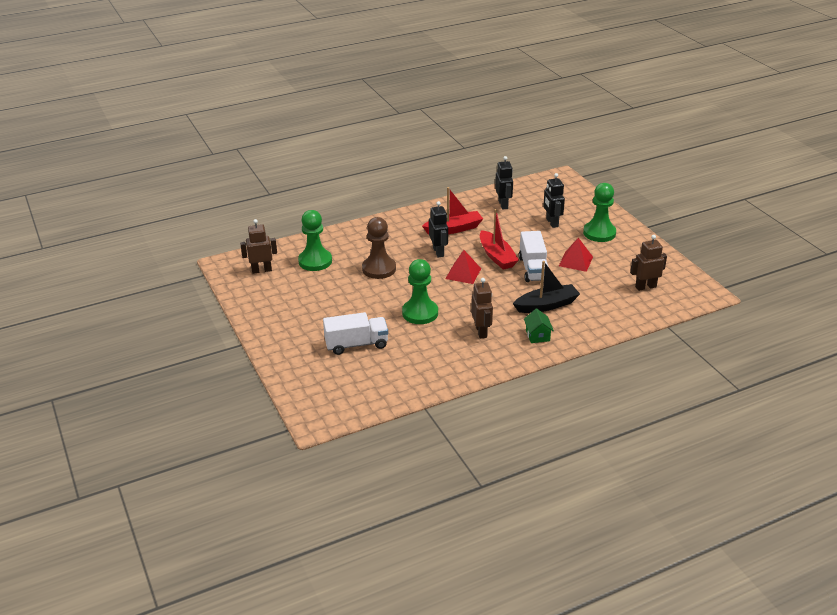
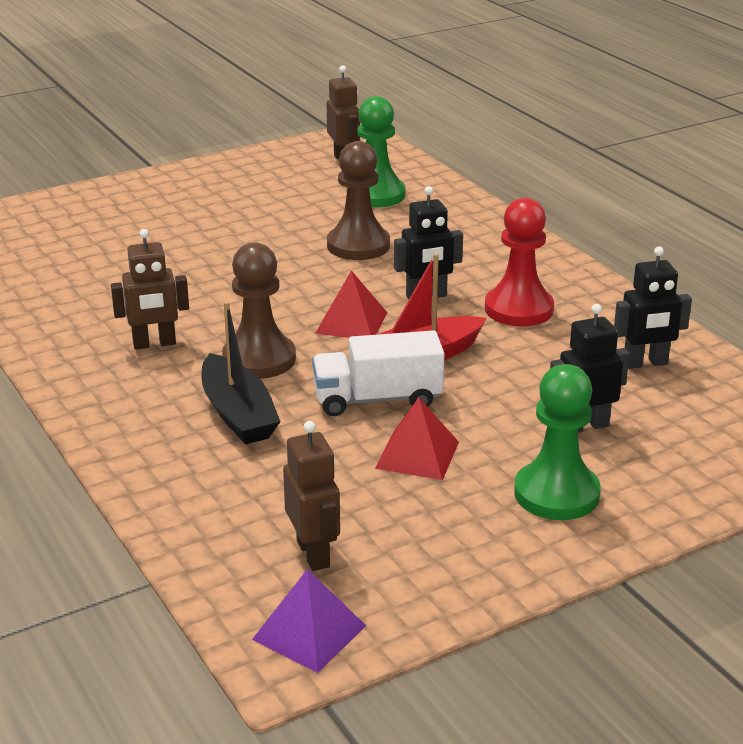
camera: 85 degrees right, 5 degrees down
(356, 344) = (134, 240): white truck -> none
(420, 313) = (218, 286): green pawn -> none
(454, 229) = (519, 309): red boat -> red pawn
(497, 300) = (259, 359): none -> brown pawn
(537, 335) = (133, 402): green house -> none
(691, 288) = (309, 632): none -> purple pyramid

